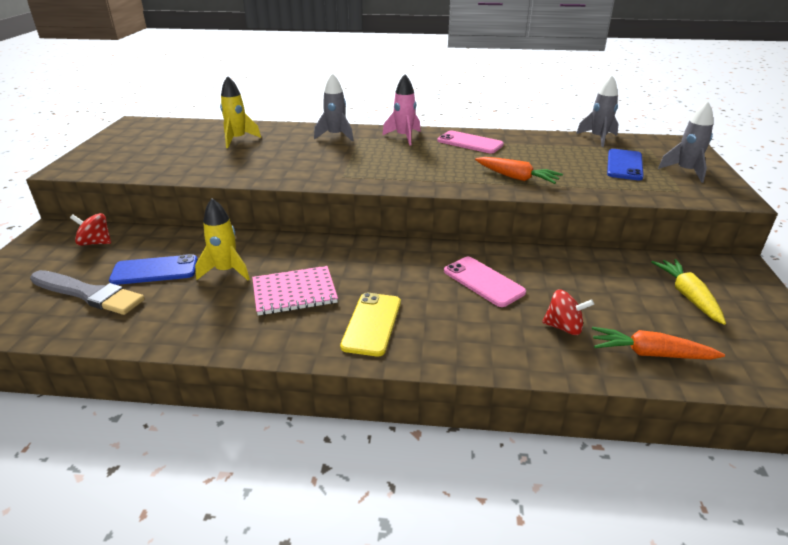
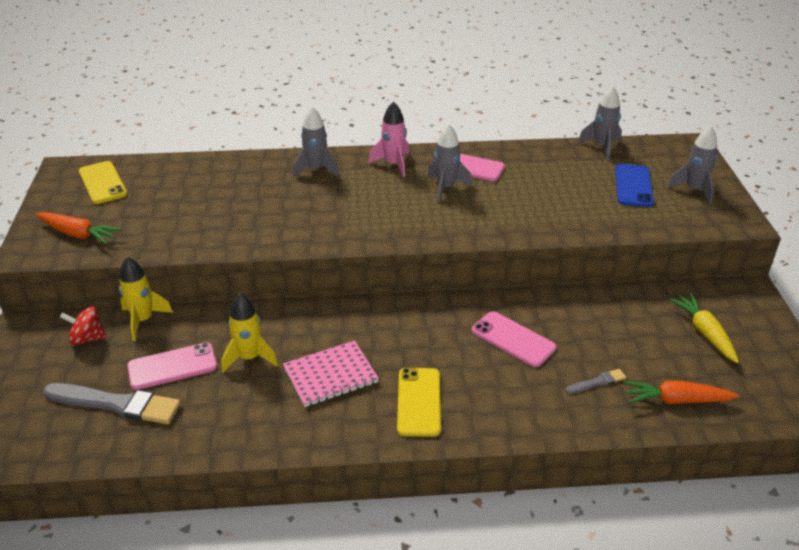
camera: 10 degrees left, 5 degrees up
(155, 270) = (172, 366): blue phone -> pink phone
(157, 132) = (103, 183): none -> yellow phone
(238, 139) = (205, 186): yellow rocket -> yellow rocket (143, 320)
(445, 154) = (446, 188): none -> grey rocket
(516, 178) = (528, 215): orange carrot -> orange carrot (78, 234)
(563, 327) = (597, 382): red spinning top -> grey brush

